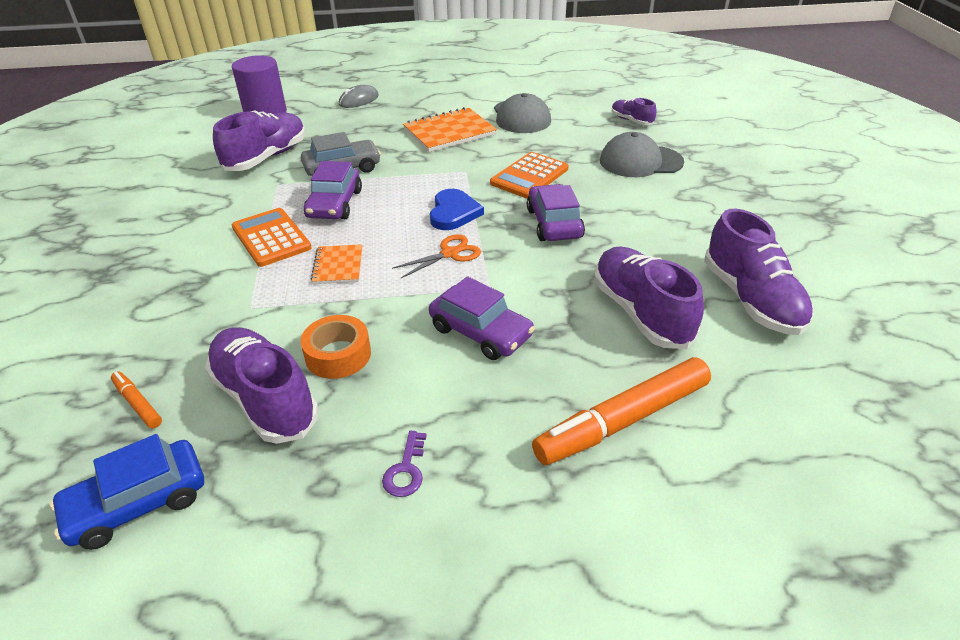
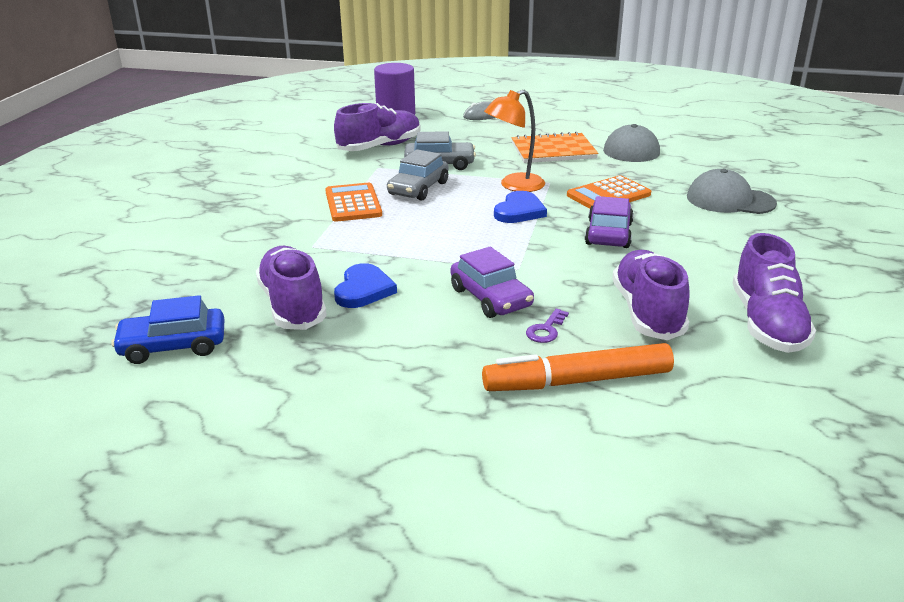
camera: 20 degrees right, 10 degrees down
(137, 404) = (200, 289): orange marker -> none
(334, 204) = (418, 188): purple car -> grey car
(338, 266) = (397, 231): orange notebook -> none
(338, 355) = (363, 290): orange tape -> blue heart
(406, 470) = (375, 371): purple key -> purple key (546, 330)
(433, 182) = (514, 186): none -> orange lamp
(450, 253) = (498, 239): orange scissors -> none
(631, 121) = (744, 166): purple shoe -> none

